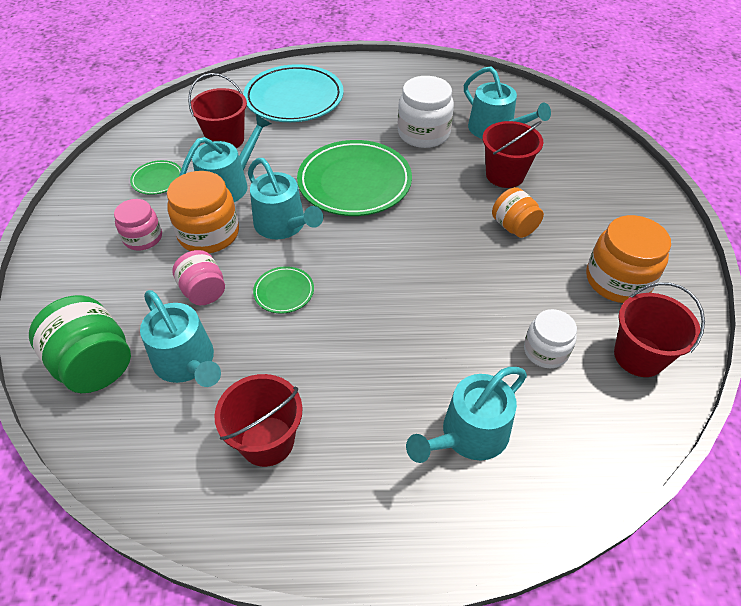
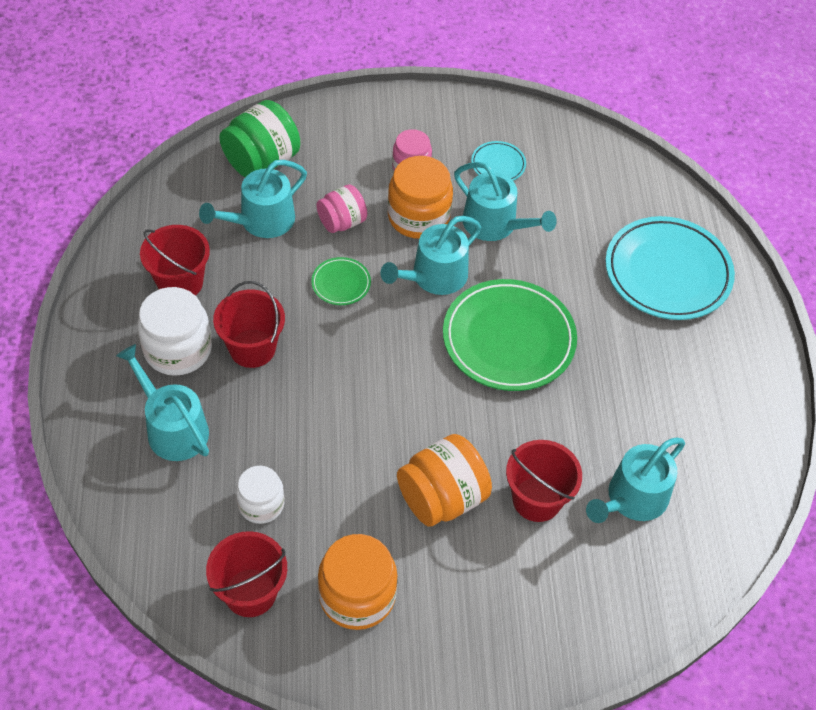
camera: 85 degrees right, 5 degrees up
(157, 180) = (498, 164): green plate -> turquoise plate
(226, 140) = (573, 213): red bucket -> red bucket (252, 348)
(423, 133) = (612, 413): white jar -> white jar (178, 349)
(514, 227) = (441, 498): orange jar -> orange jar, size x1.59

